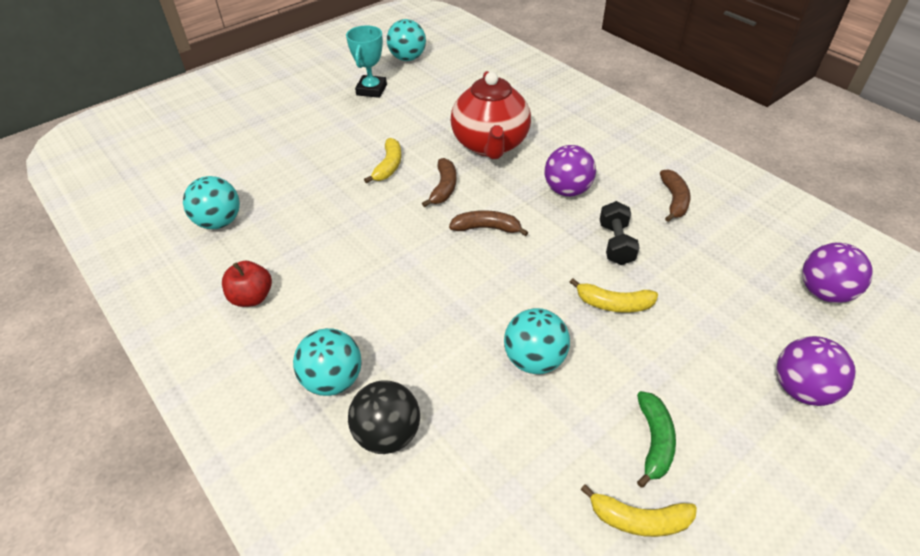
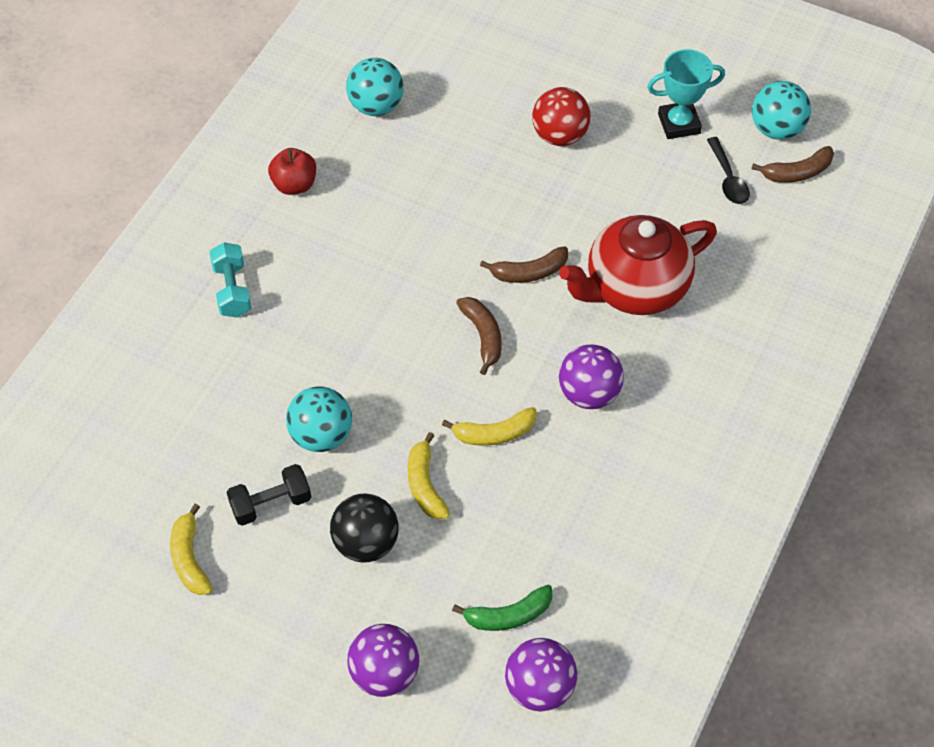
camera: 65 degrees right, 10 degrees up
(333, 380) = (232, 290): turquoise ball -> turquoise dumbbell
(336, 139) = (560, 135): none -> red ball
(388, 166) = (539, 206): yellow banana -> yellow banana (494, 433)
(388, 434) = (196, 353): black ball -> black ball (366, 543)
(430, 85) = (728, 179): none -> black spoon
(616, 244) = (519, 465): black dumbbell -> black dumbbell (271, 503)
(654, 441) = (270, 555): green banana -> green banana (508, 615)
(674, 200) = (629, 509): brown banana -> brown banana (797, 172)

